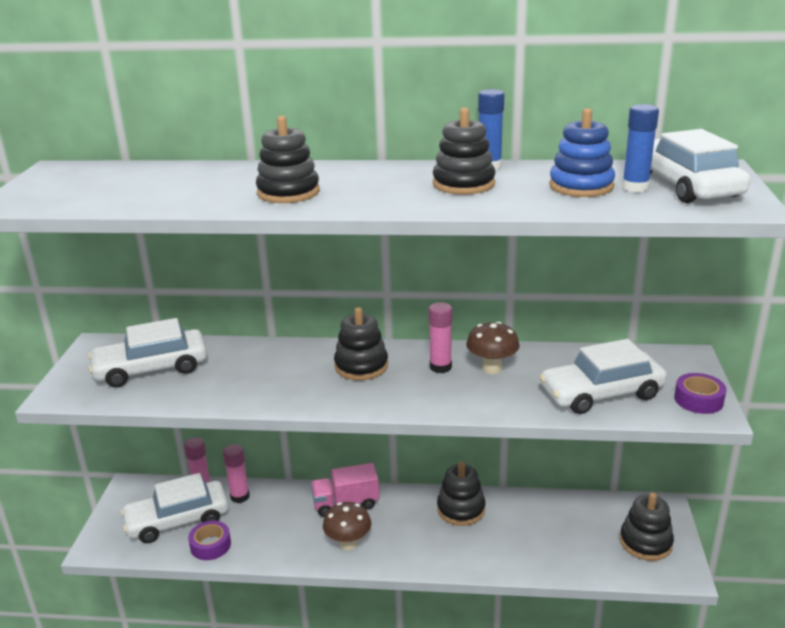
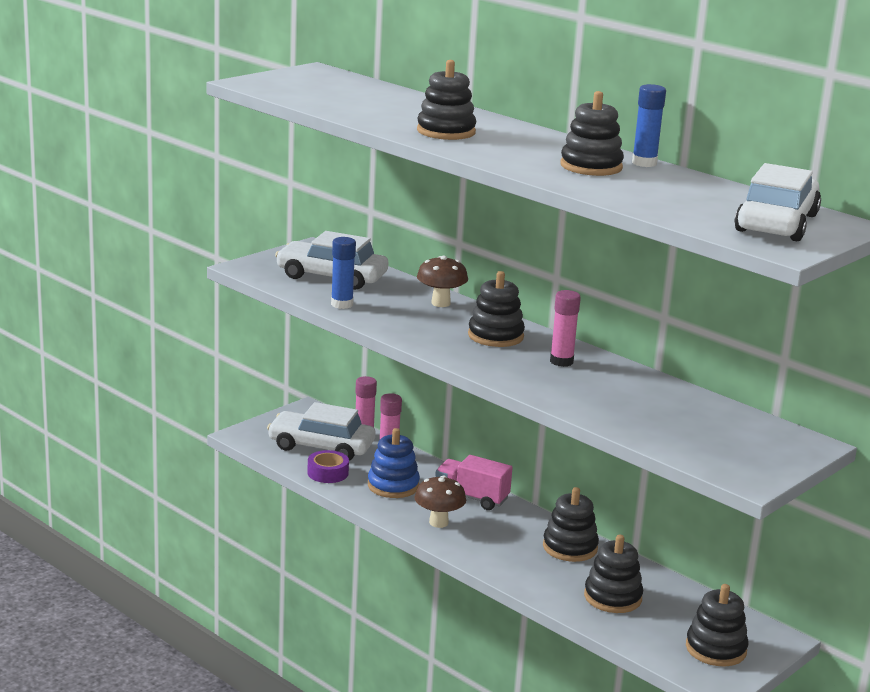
camera: 35 degrees right, 5 degrees down
(492, 368) = (605, 379): brown mushroom -> brown mushroom (440, 303)
(537, 538) = (612, 597): none -> black stacking toy
(581, 186) = (683, 196): blue stacking toy -> blue stacking toy (393, 486)
(601, 393) = (673, 430): white car -> none
(635, 187) = (727, 211): blue glue stick -> blue glue stick (342, 304)
(698, 400) = (756, 469): purple tape -> none

